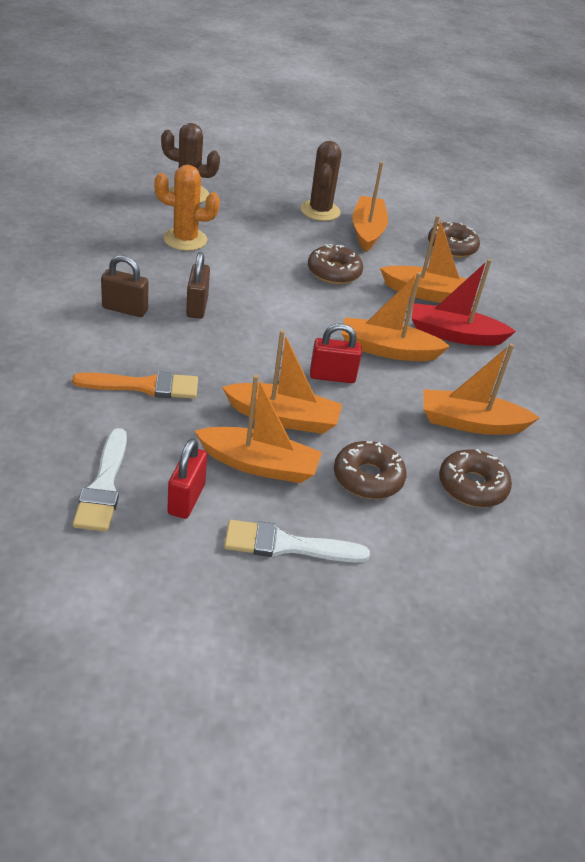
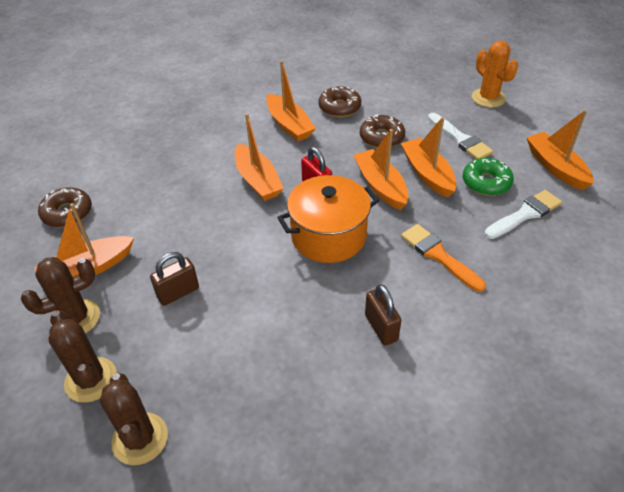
camera: 120 degrees left, 5 degrees up
(185, 239) = (236, 372): orange cactus -> orange cactus (488, 98)
(186, 499) = (486, 182): red padlock -> green donut
(197, 307) = (325, 292): brown padlock -> brown padlock (178, 293)
(256, 344) = (328, 236): none -> orange pot
(257, 197) = (91, 380): none -> brown cactus
(334, 272) = (184, 252): brown donut -> none
(428, 294) = (161, 194): orange boat -> orange boat (555, 167)
(454, 335) = (203, 163): red boat -> none

